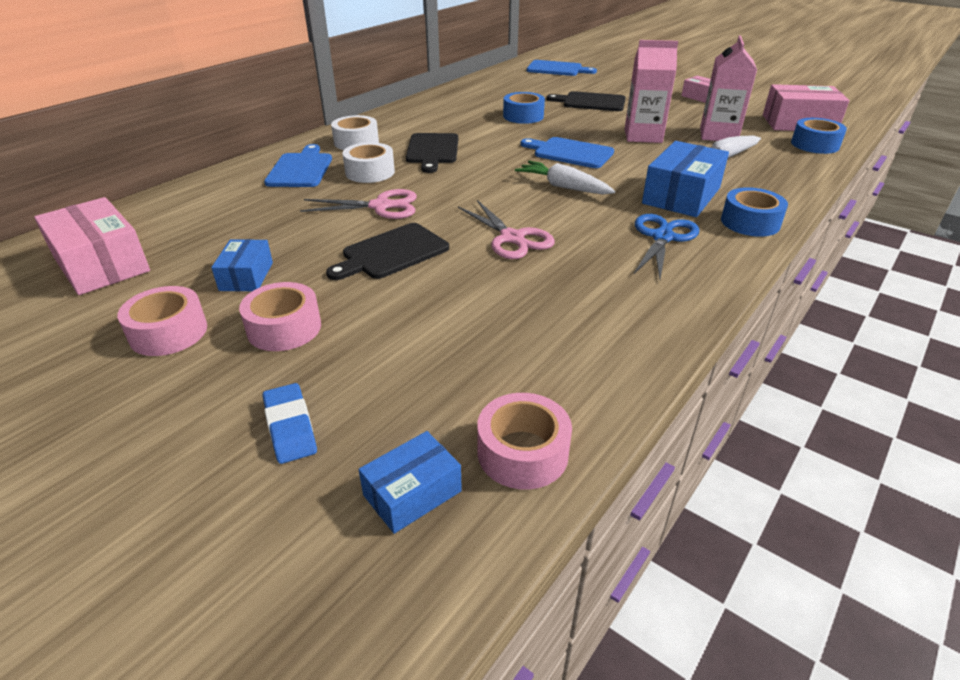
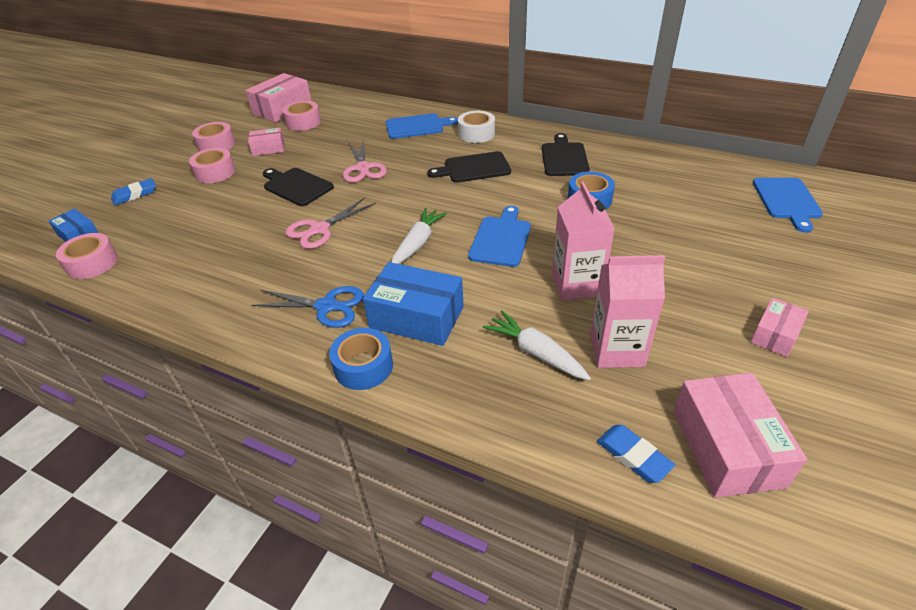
camera: 80 degrees right, 5 degrees up
(185, 245) = (303, 122): none -> pink tape
(246, 276) = (268, 148): blue box -> pink box
(370, 172) = (420, 152): white tape -> none
(591, 102) = (671, 238): black cutting board -> black cutting board (564, 158)
(815, 145) = (633, 456): blue tape -> blue eraser

